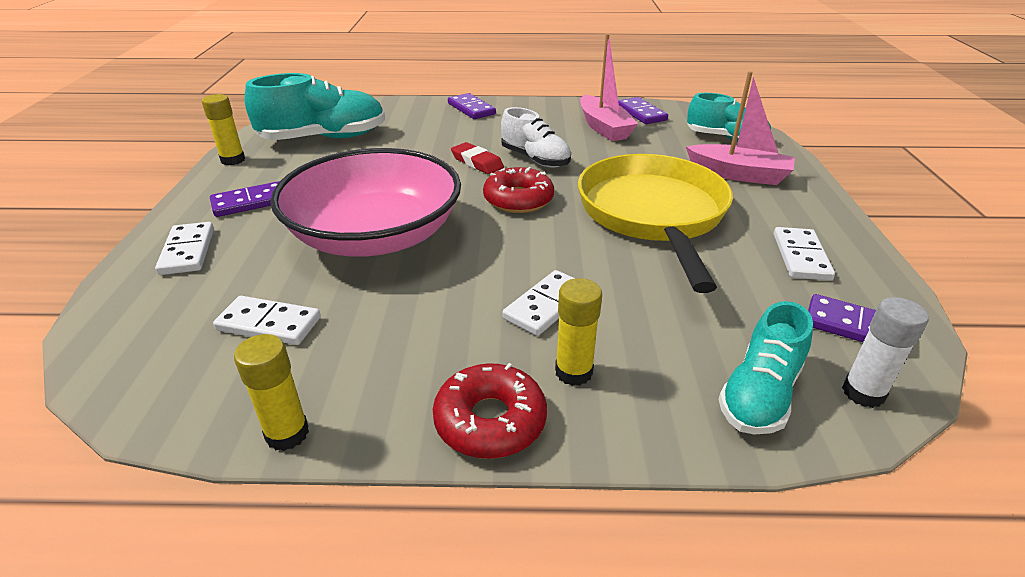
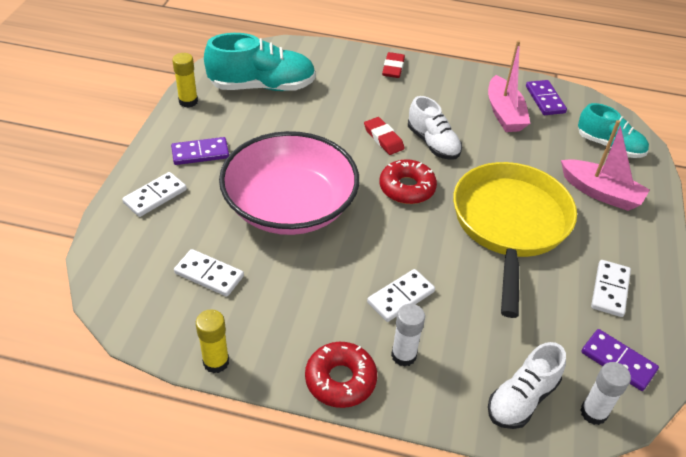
camera: 10 degrees right, 10 degrees up
(188, 251) = (155, 196): white domino -> white domino turned 45 degrees clockwise
(471, 109) = (393, 68): purple domino -> red eraser
(573, 372) = (403, 355): yellow glue stick -> white glue stick
(759, 394) = (522, 398): turquoise shoe -> white shoe

